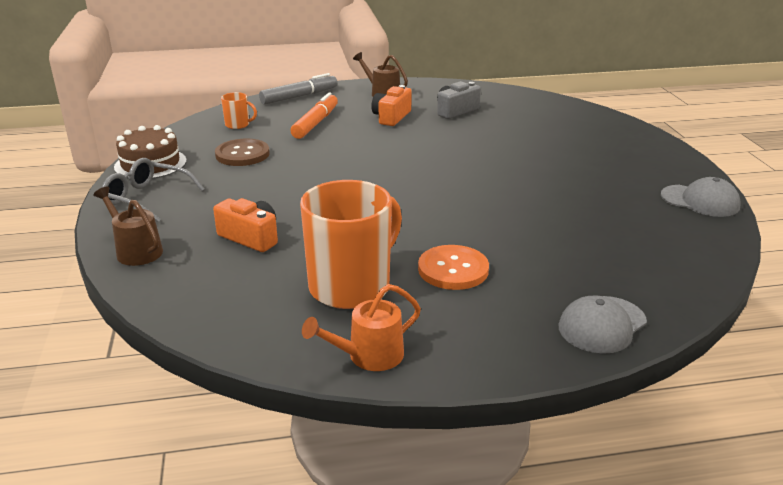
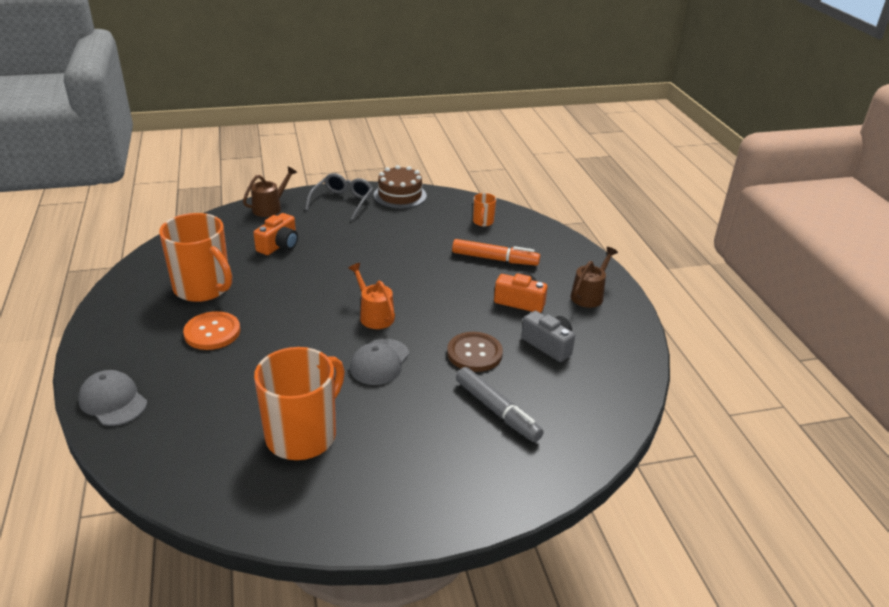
camera: 85 degrees right, 5 degrees up
(242, 154) = (420, 229): brown button -> brown button (474, 353)
(299, 96) = (563, 246): grey marker -> grey marker (497, 411)
(368, 356) = (122, 296): orange watering can -> orange watering can (374, 315)
(607, 207) = (303, 435): none -> orange mug
(700, 201) = (309, 515): grey cap -> grey cap (379, 362)

